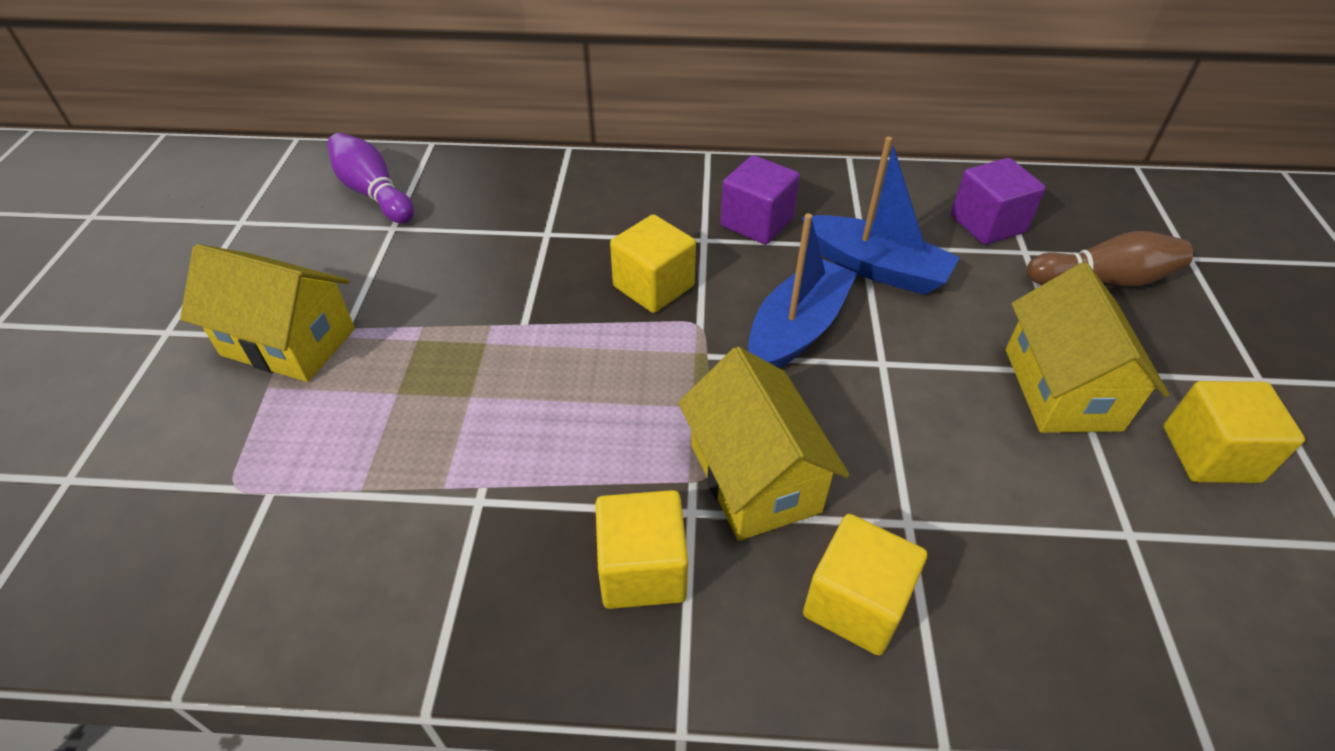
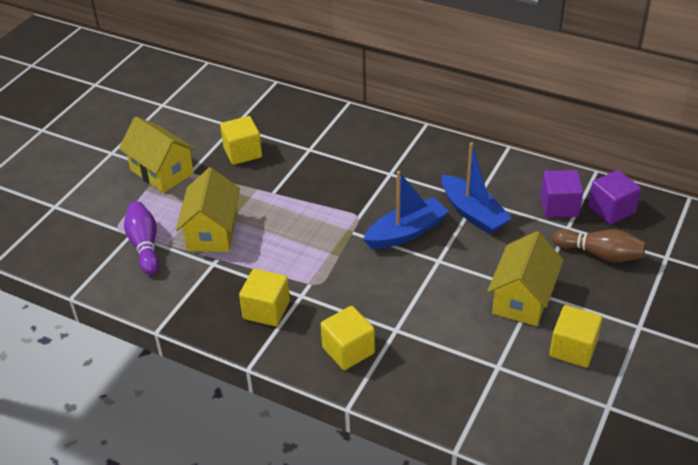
camera: 25 degrees right, 5 degrees down
(374, 193) = (232, 104): purple bowling pin -> purple bowling pin (144, 245)
(653, 286) = (347, 191): yellow cube -> yellow cube (242, 152)
(754, 478) = (338, 291): yellow house -> yellow house (212, 232)
(756, 222) = (425, 171): purple cube -> purple cube (611, 210)

